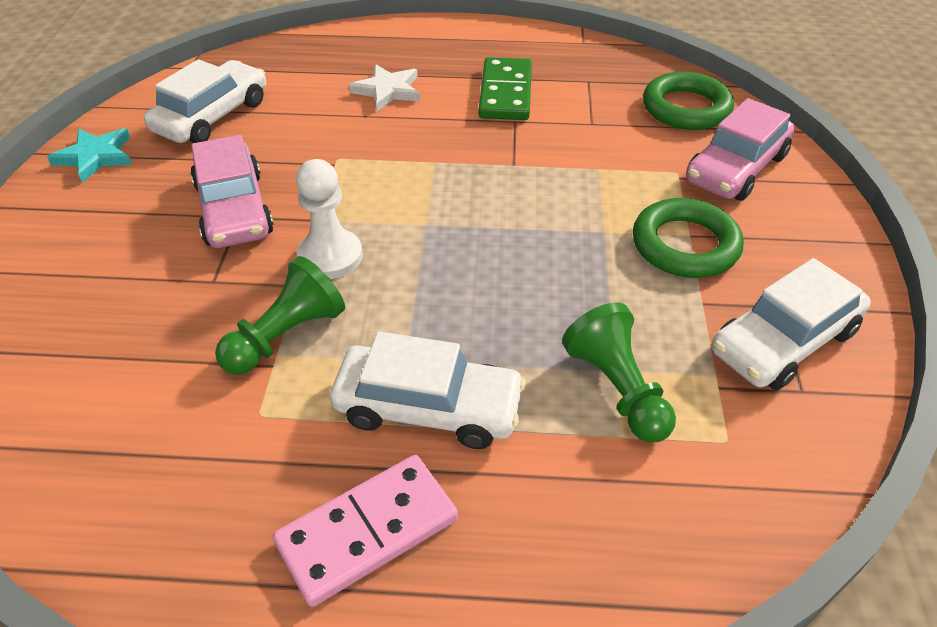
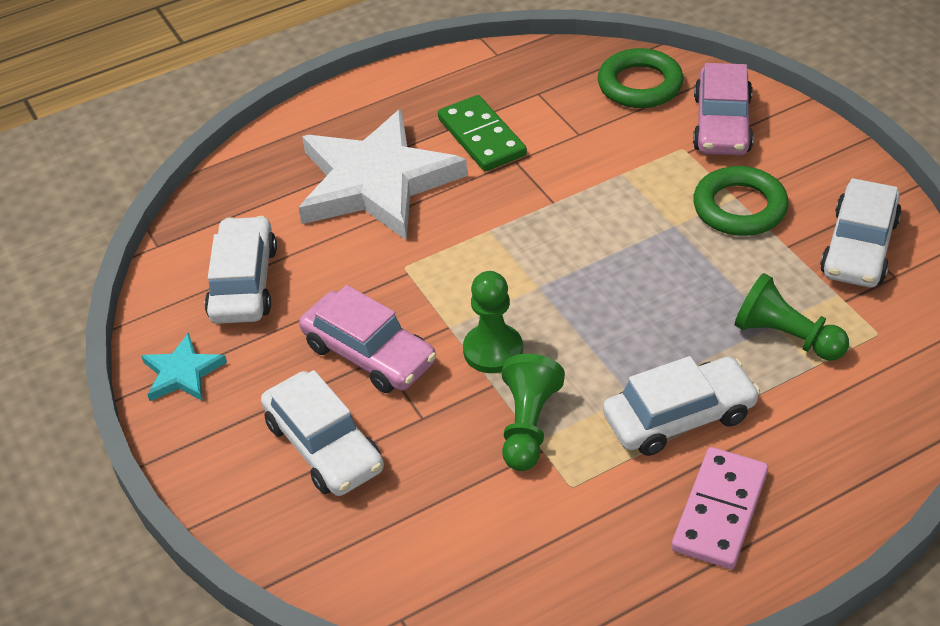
camera: 30 degrees left, 0 degrees up
(116, 261) = (324, 446): none -> white car
(330, 256) = (493, 350): white pawn -> green pawn
(387, 90) = (376, 182): white star -> white star, size x2.29

